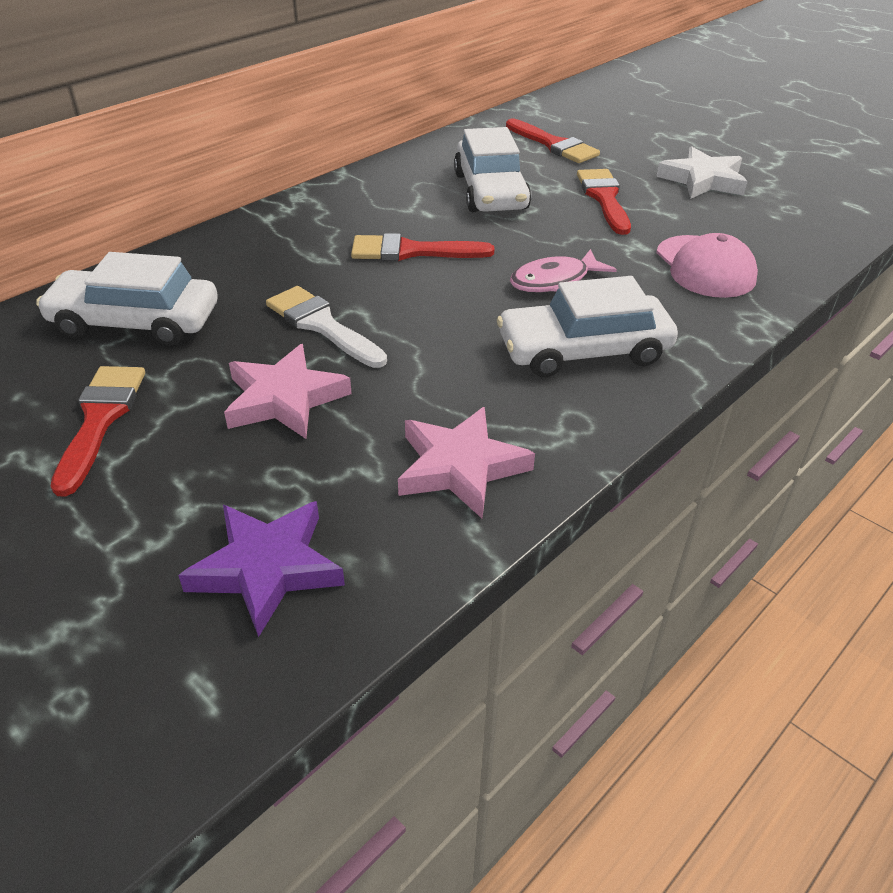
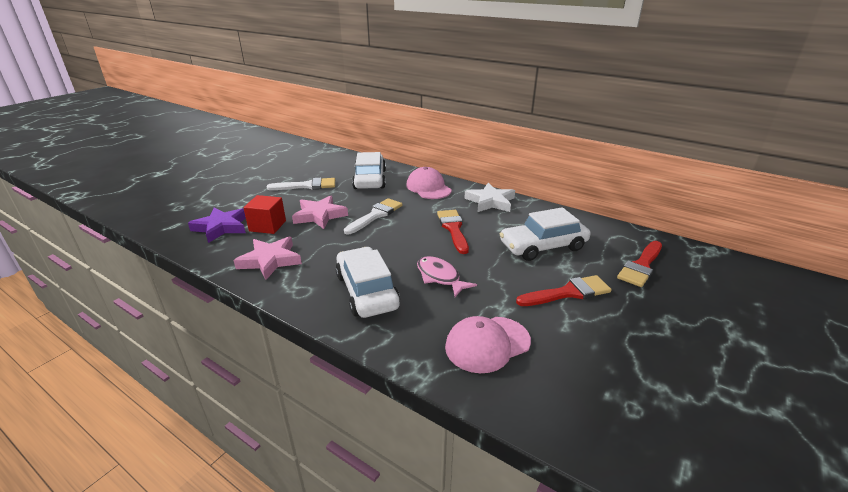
camera: 80 degrees right, 10 degrees down
(100, 419) = (307, 186): red brush -> white brush
(233, 255) = (428, 187): none -> pink cap
(299, 480) = (267, 226): none -> red cube
(703, 180) = (646, 347): white star -> white star (490, 202)

